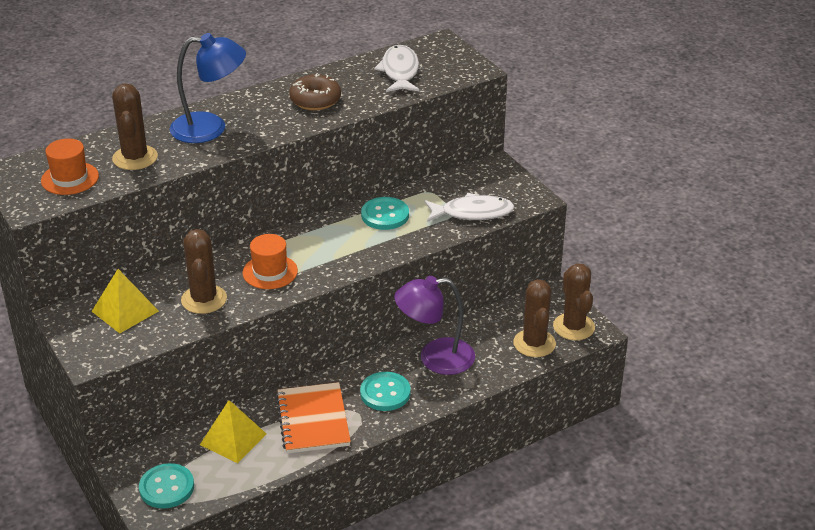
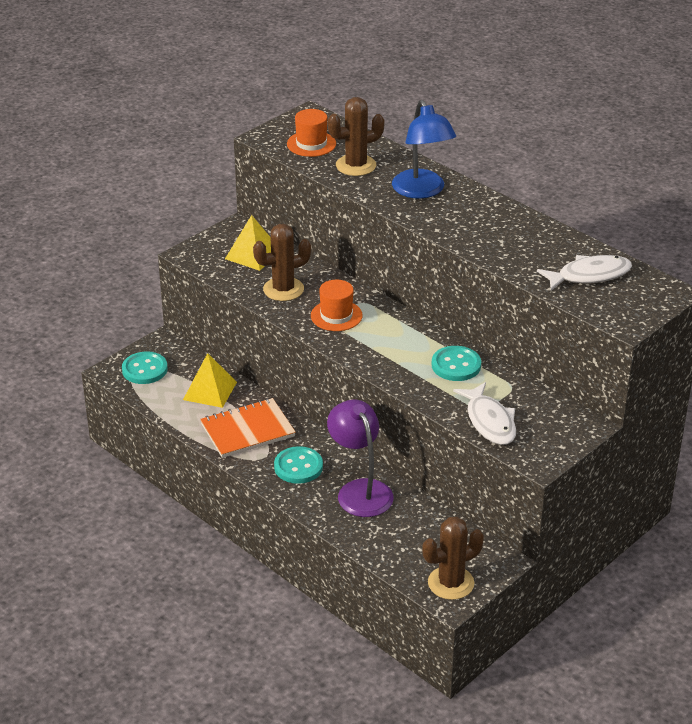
camera: 75 degrees right, 0 degrees up
(315, 100) = (502, 236): brown donut -> none
(534, 343) = (411, 556): brown cactus -> none

